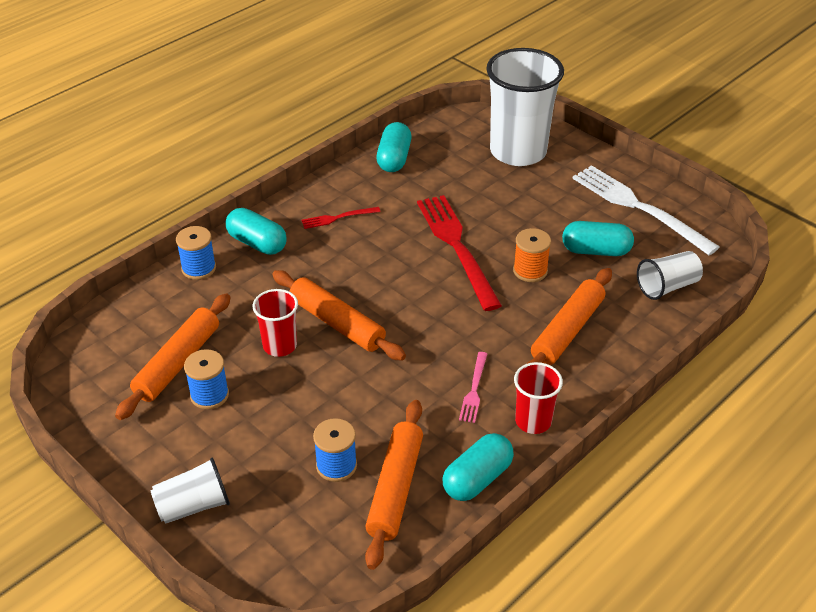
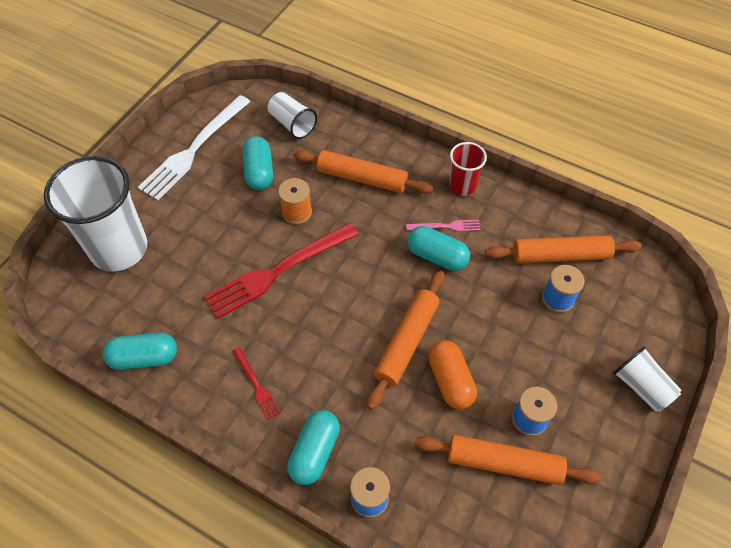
camera: 105 degrees left, 15 degrees up
(280, 346) = (450, 380): red cup -> orange capsule
(477, 479) = (528, 209): turquoise capsule -> turquoise capsule (437, 256)

